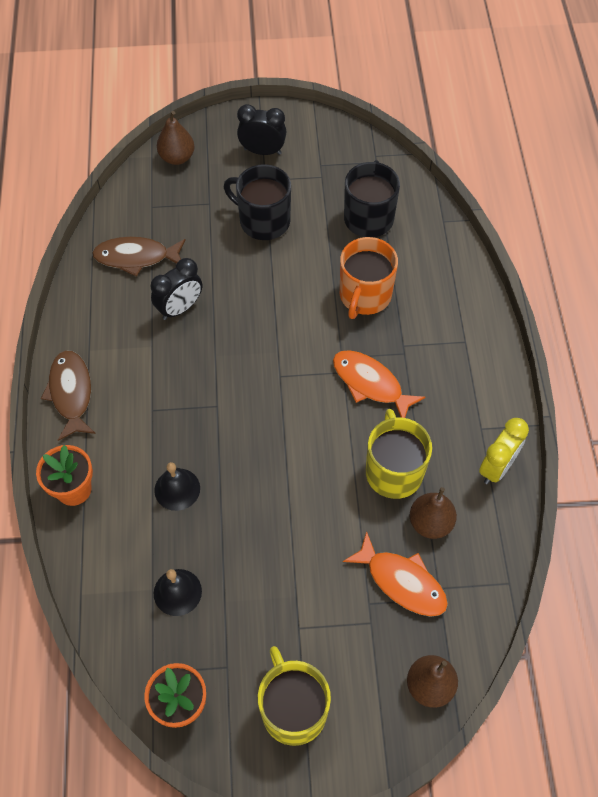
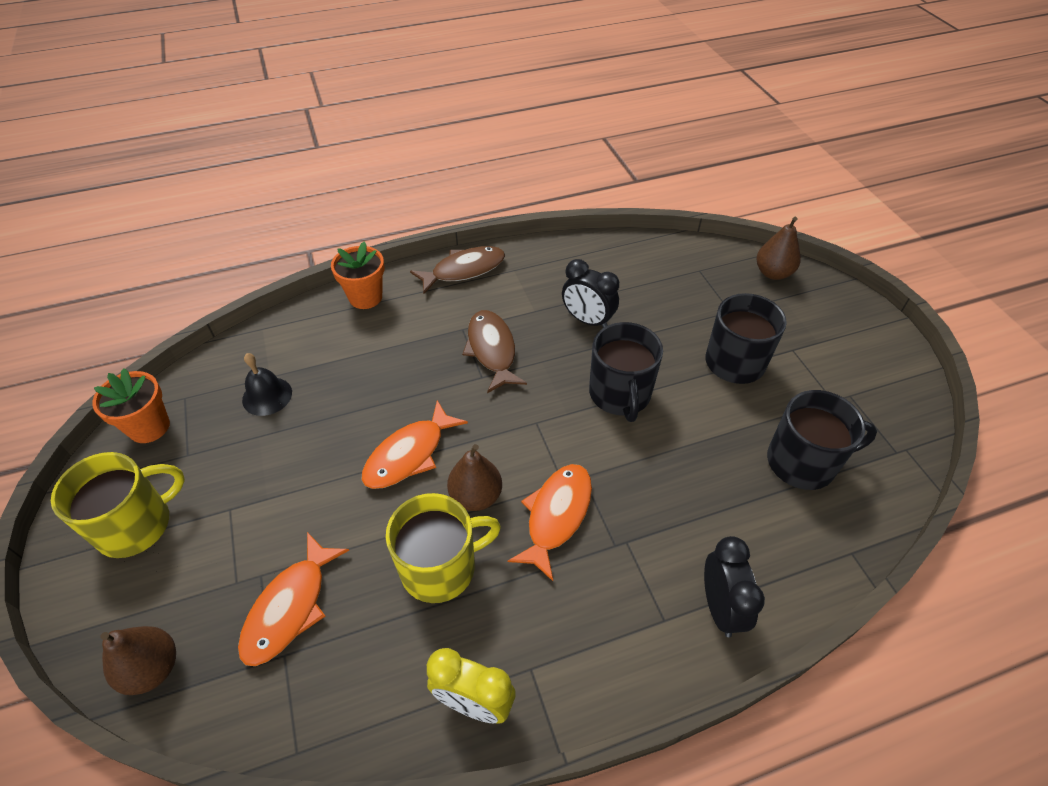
camera: 75 degrees right, 10 degrees down
(136, 257) = (632, 274): brown fish -> brown fish (492, 350)
(177, 489) = (378, 368): black bell -> none
(262, 151) = (831, 338): black clock -> black clock (720, 607)
(271, 309) = (620, 394): none -> black mug
(283, 477) = (409, 454): none -> orange fish
(364, 296) = (682, 482): orange mug -> none
(430, 523) = (374, 626): brown pear -> brown pear (476, 496)

